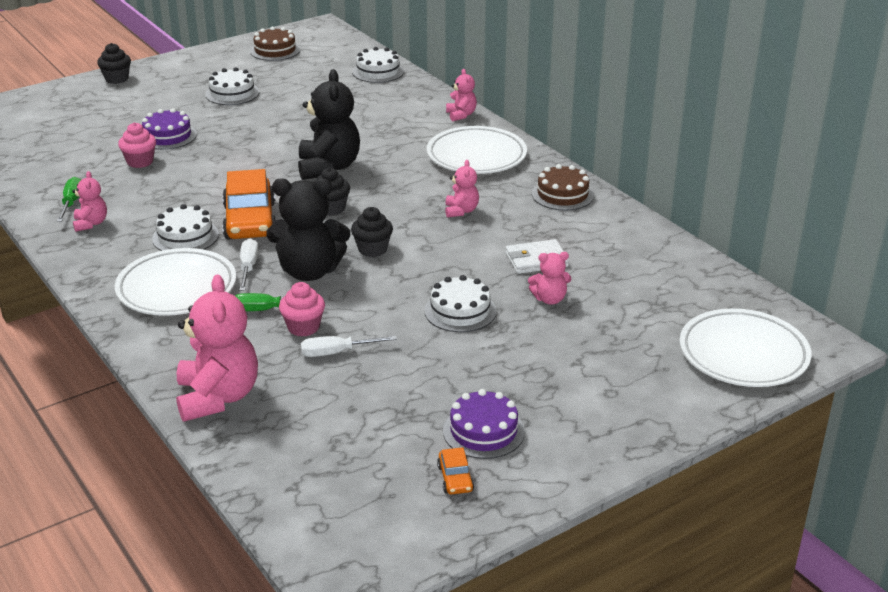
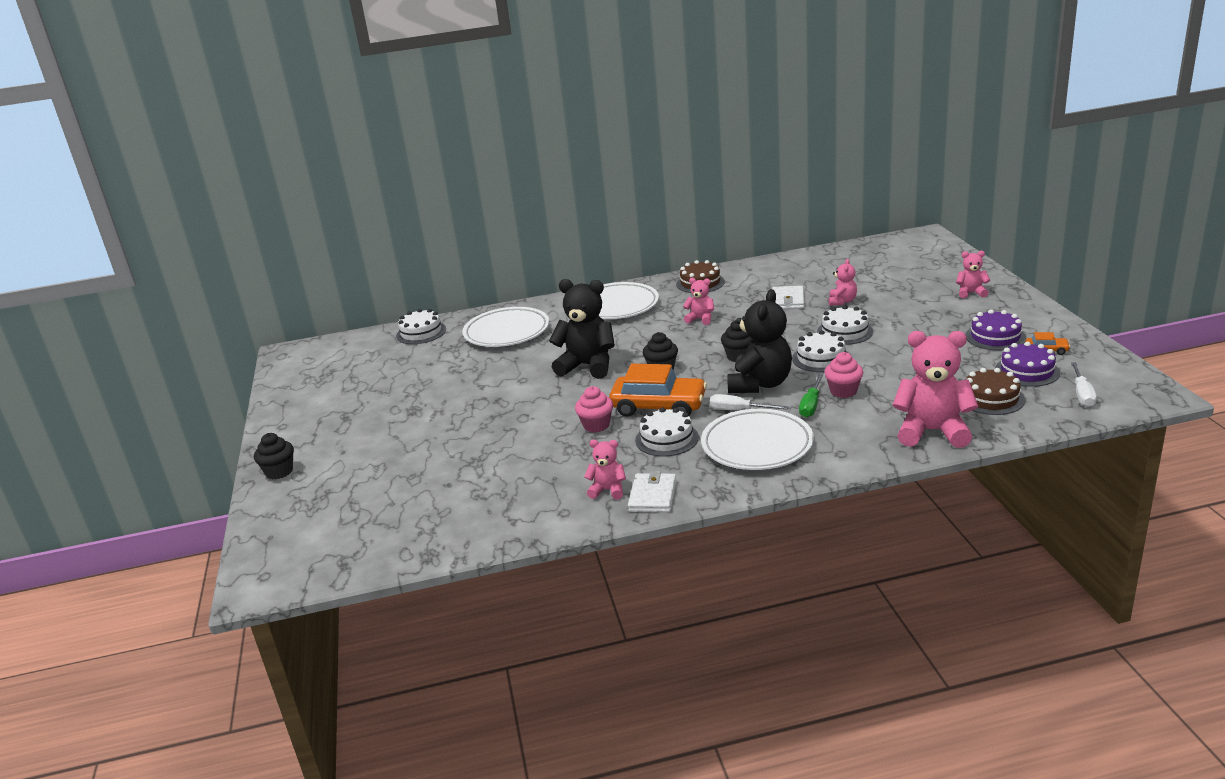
camera: 65 degrees left, 5 degrees down
(71, 203) = (555, 502): green screwdriver -> none
(81, 247) = (653, 496): none -> white wallet
(140, 162) = (496, 460): pink cupcake -> pink cupcake (596, 425)
(167, 136) = (453, 443): purple cake -> purple cake (1027, 371)
(232, 93) = (390, 404): white cake -> white cake (821, 358)
(275, 50) = (316, 378): brown cake -> brown cake (991, 398)
(337, 352) = (884, 380): white screwdriver -> white screwdriver (1082, 394)
(461, 115) = (541, 306): pink teddy bear -> pink teddy bear (971, 293)
(743, 354) = (928, 256): white plate -> white plate (507, 332)

